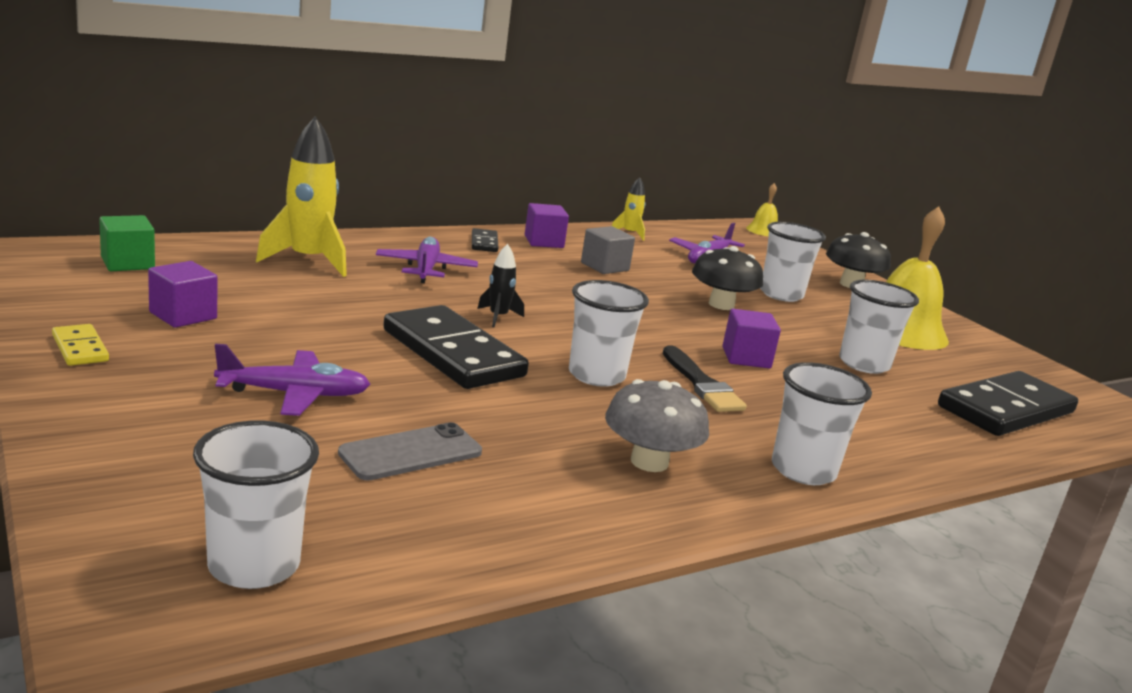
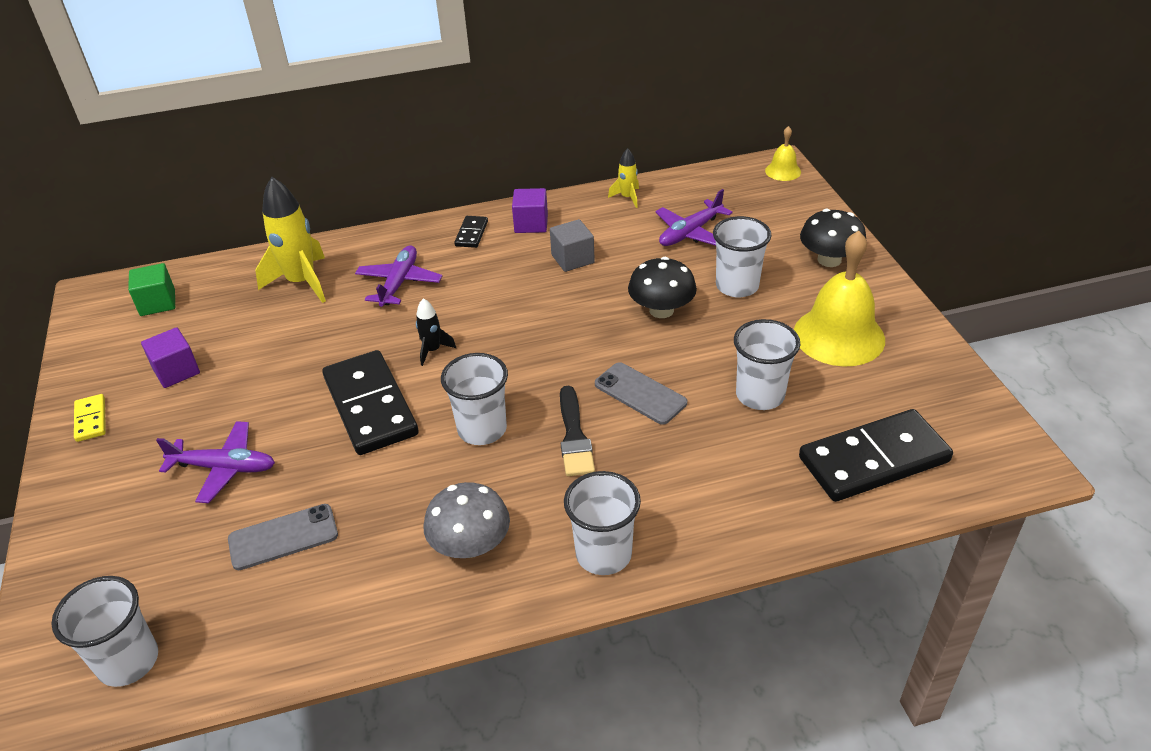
camera: 20 degrees right, 20 degrees up
(746, 358) = (640, 393): purple cube -> grey phone

